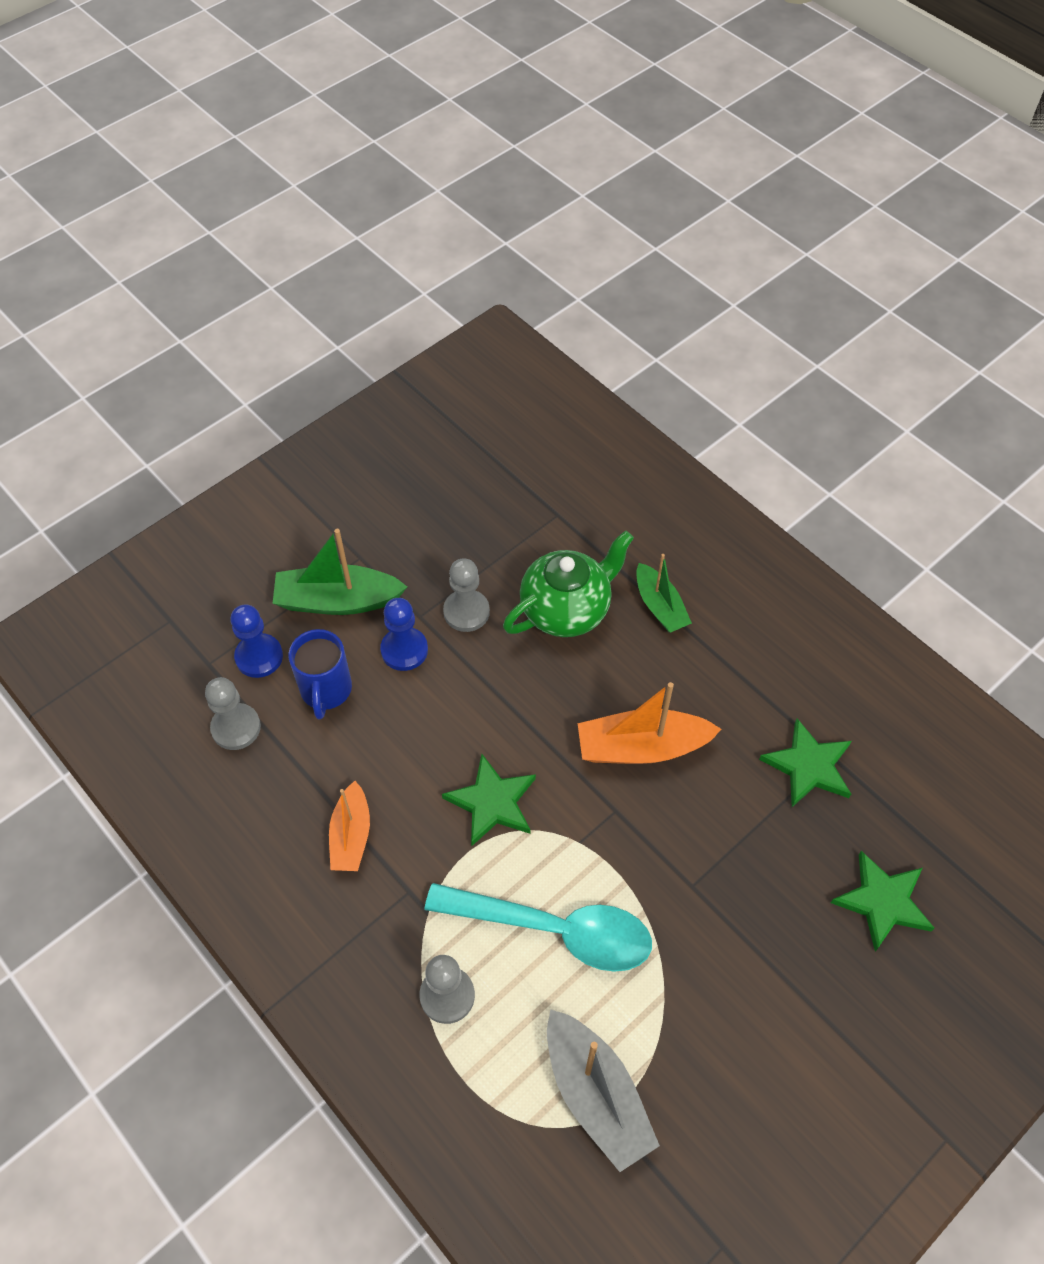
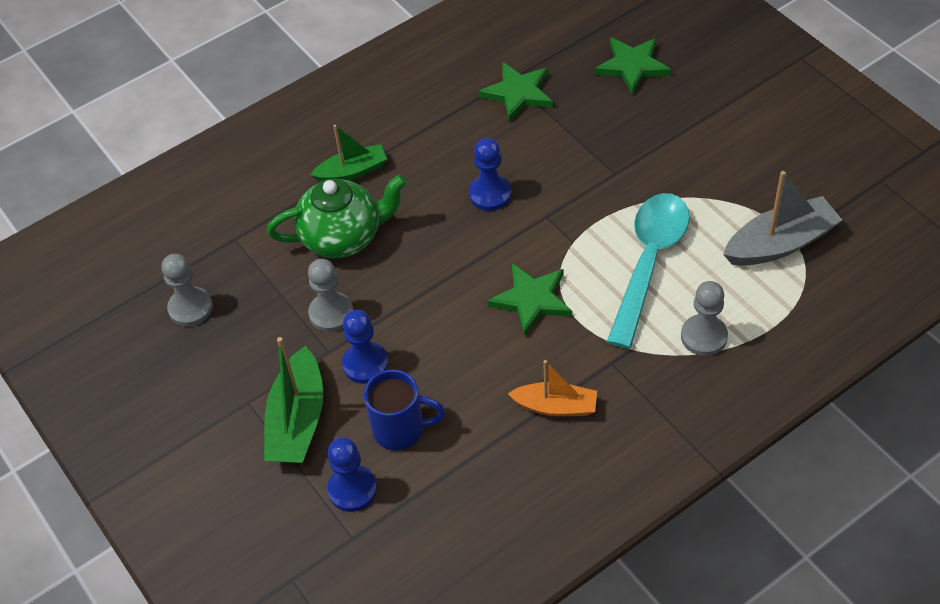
camera: 80 degrees left, 5 degrees down
(236, 728) = (432, 507): grey pawn -> grey pawn (190, 308)
(567, 609) = (343, 237): green teapot -> green teapot turned 105 degrees clockwise
(642, 747) = (490, 194): orange boat -> blue pawn

